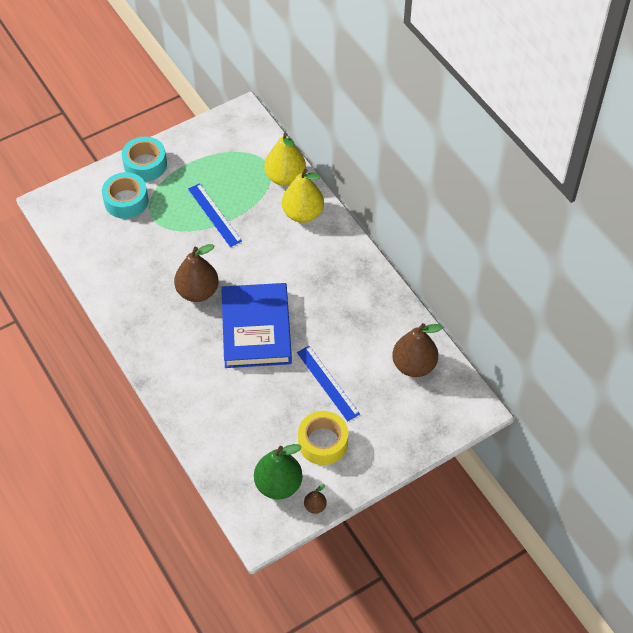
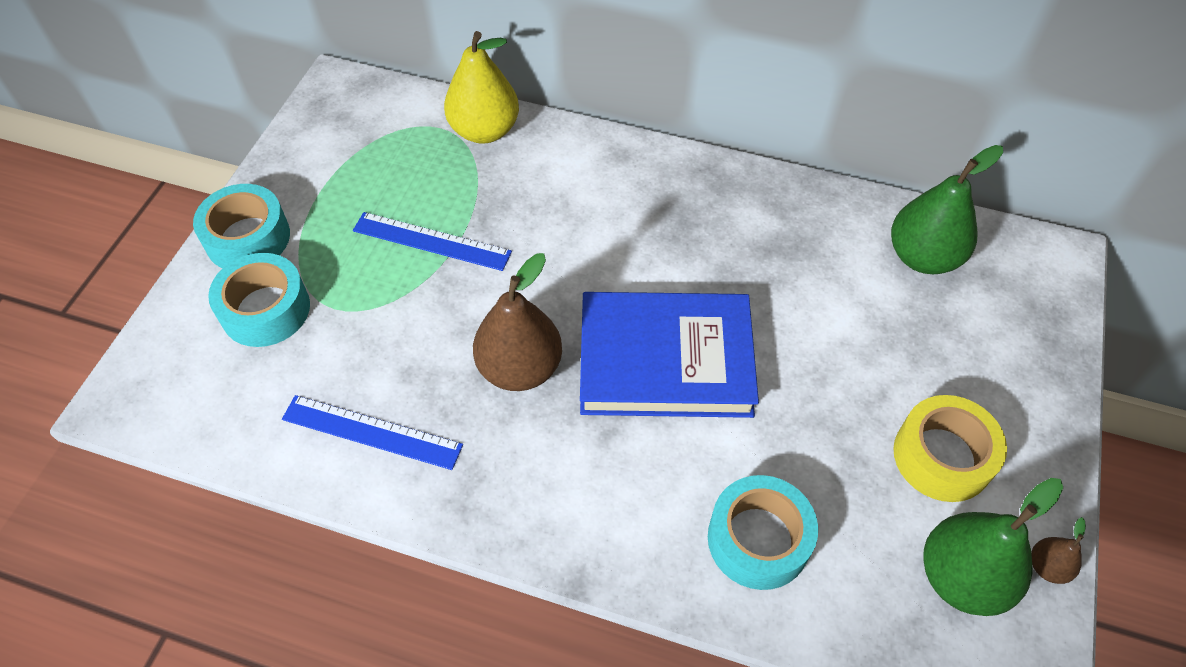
camera: 40 degrees left, 0 degrees up
(219, 416) = (758, 539): none -> turquoise tape
(256, 329) = (665, 360): blue book -> blue book turned 45 degrees counterclockwise
(303, 214) = (559, 161): yellow pear -> none
(327, 383) = (848, 364): blue ruler -> blue ruler (372, 432)
(414, 365) = (923, 257): brown pear -> green pear

